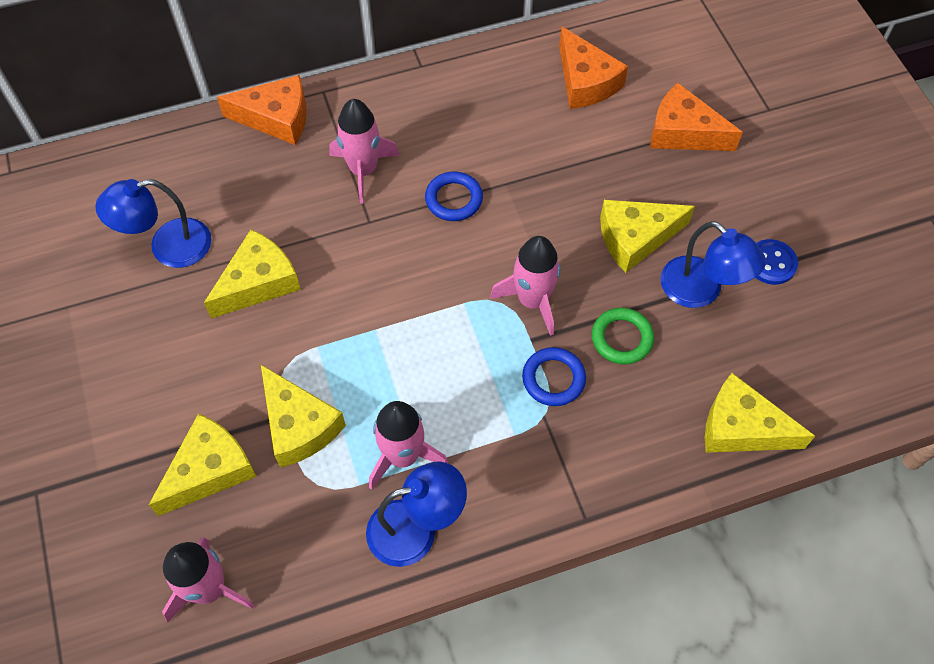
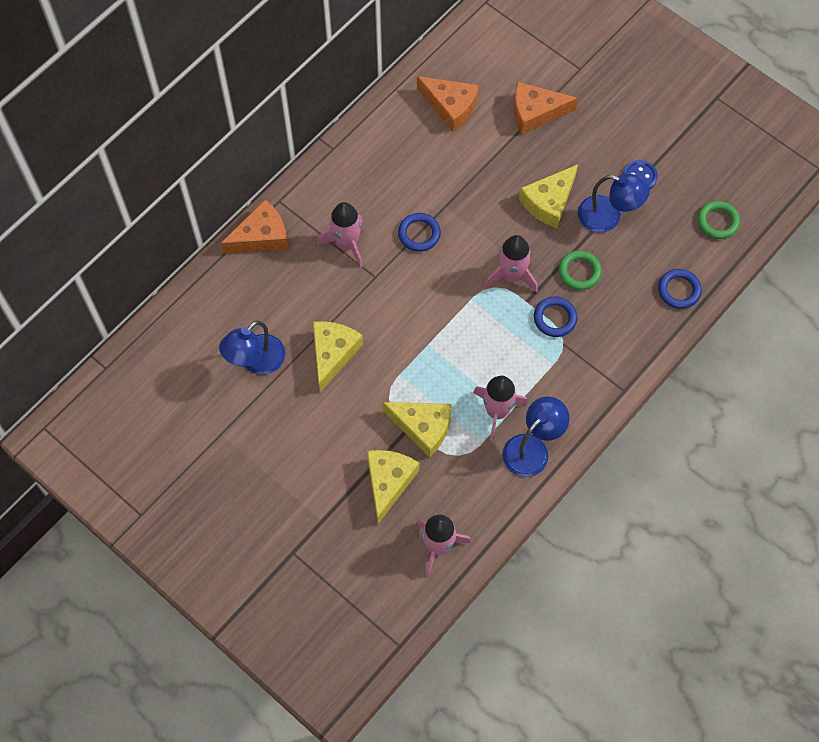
camera: 30 degrees left, 5 degrees up
(741, 428) = (679, 290): yellow cheese -> blue ring
(846, 367) = (717, 221): none -> green ring

